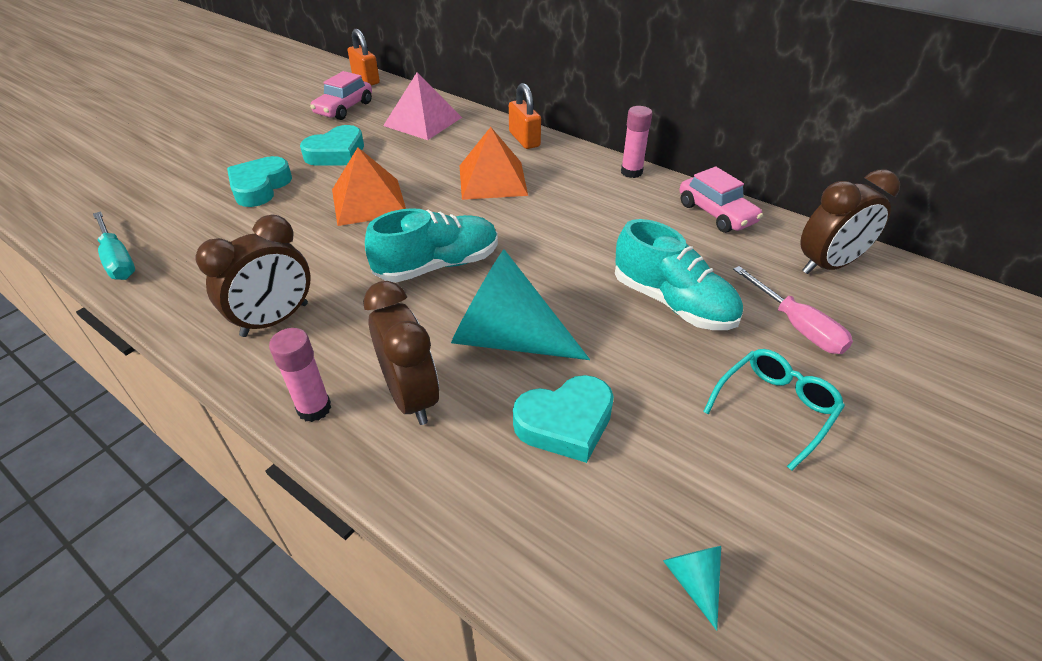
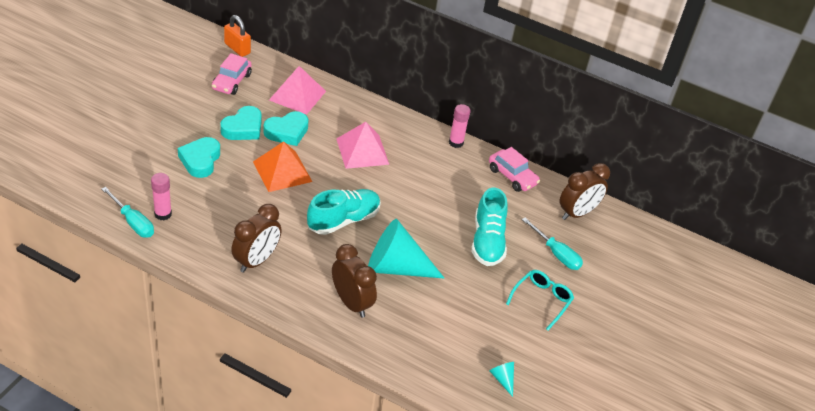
camera: 15 degrees left, 0 degrees up
(314, 408) = (301, 311): pink glue stick -> pink glue stick (163, 214)
(492, 180) = (362, 151): orange pyramid -> pink pyramid
(524, 139) = (377, 113): orange padlock -> none
(565, 423) = (436, 313): turquoise heart -> turquoise heart (287, 132)
(672, 302) = (487, 241): turquoise shoe -> turquoise shoe turned 60 degrees clockwise
(797, 326) = (556, 254): pink screwdriver -> turquoise screwdriver

